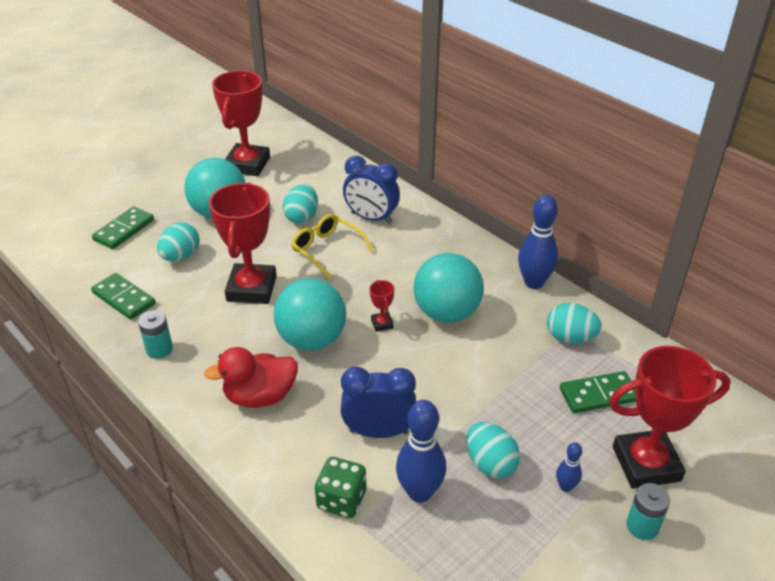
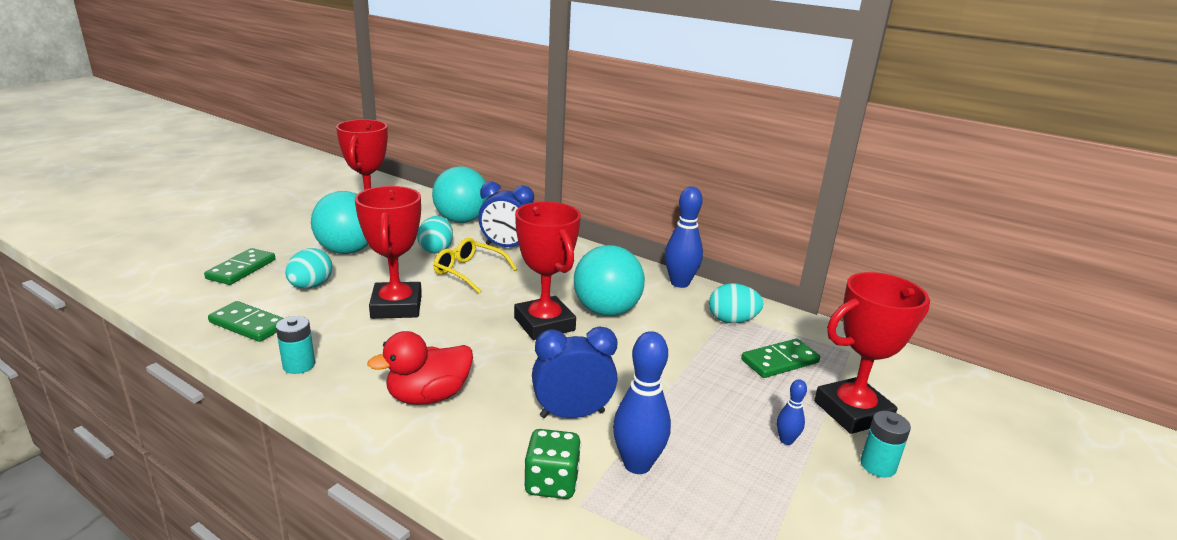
camera: 15 degrees left, 15 degrees down
(312, 340) = (474, 342): turquoise ball -> turquoise ball (461, 220)
(382, 324) = (544, 324): red trophy -> red trophy, size x2.39
(490, 464) = (701, 429): turquoise egg -> none

